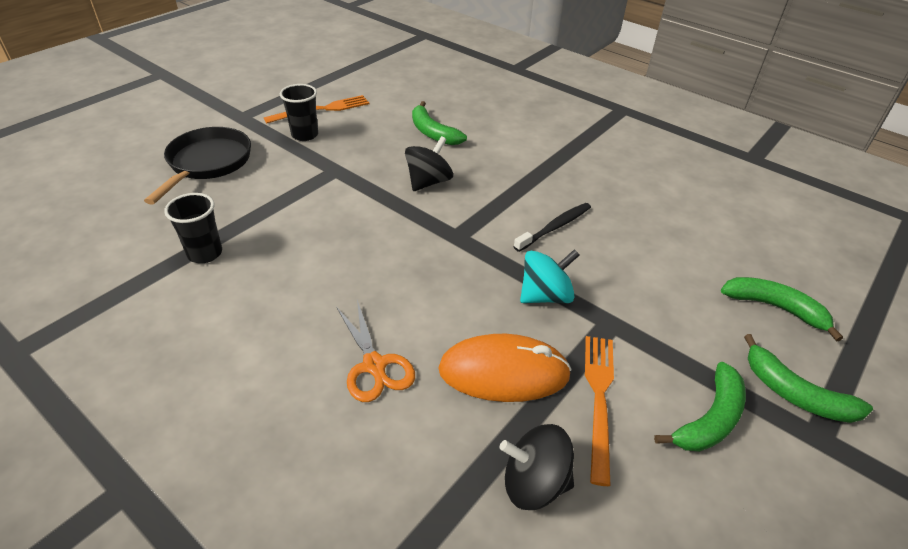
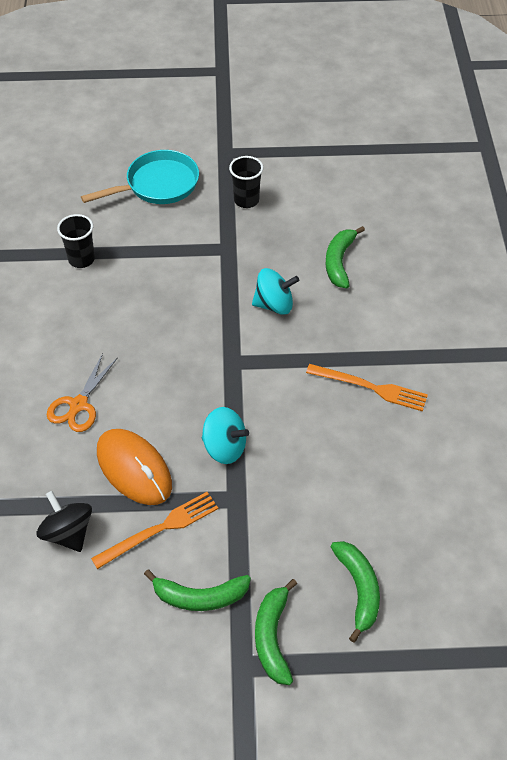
camera: 50 degrees right, 10 degrees up
(207, 163) = (158, 185): black pan -> turquoise pan
(321, 110) = (287, 182): orange fork -> orange fork (370, 387)
(428, 182) = (274, 305): black spinning top -> turquoise spinning top
(554, 227) = (305, 408): black toothbrush -> none

